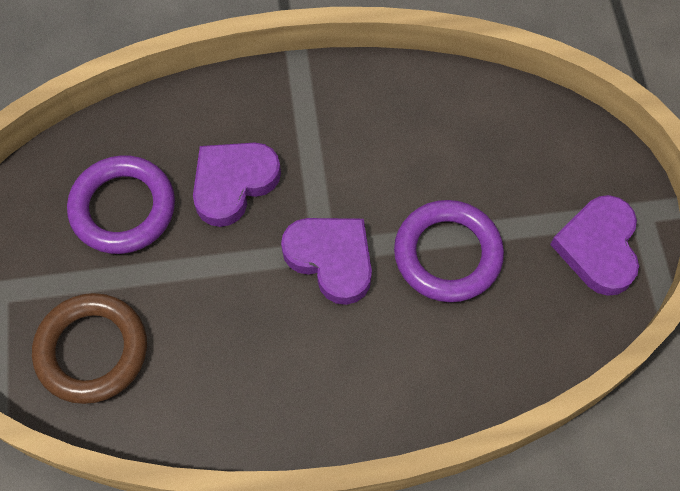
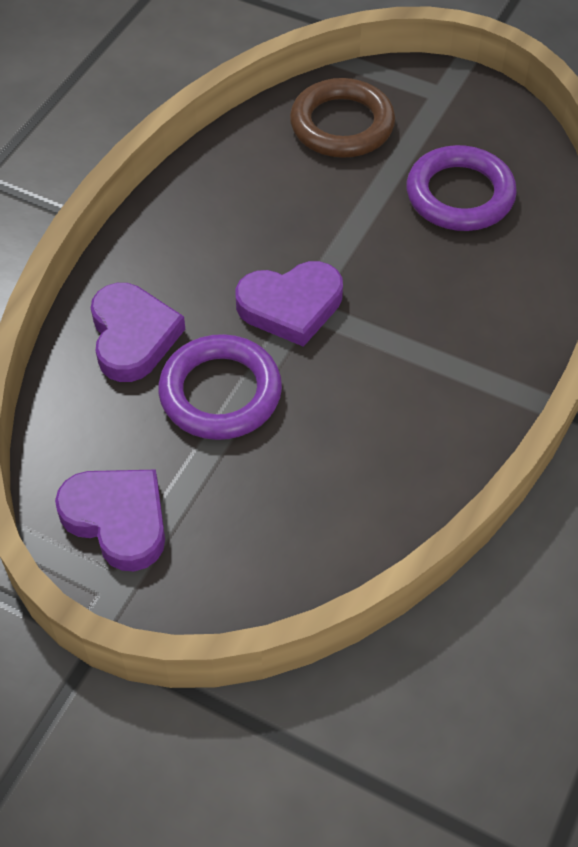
camera: 125 degrees right, 10 degrees down
(233, 183) = (425, 278): purple heart -> purple heart (133, 336)

